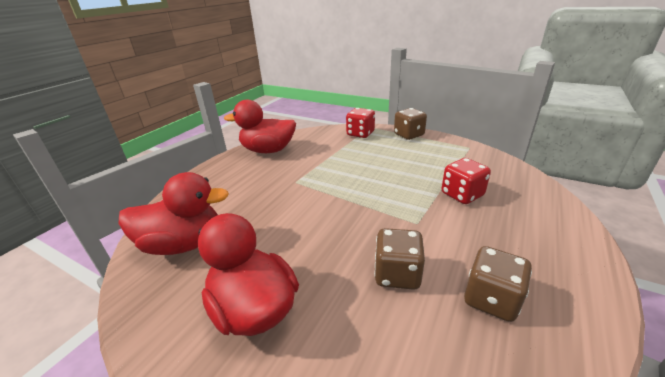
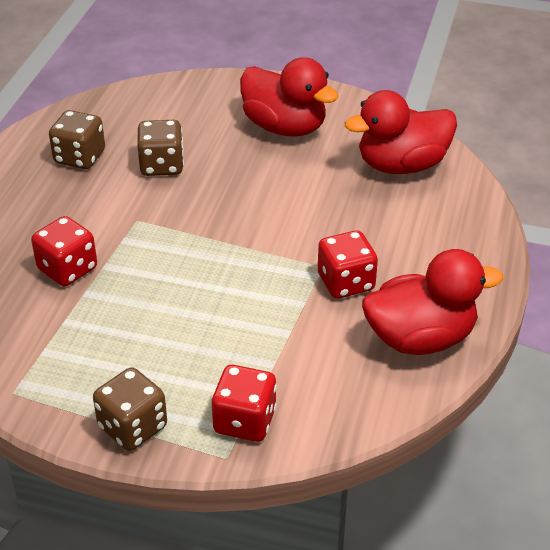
camera: 165 degrees right, 10 degrees up
(287, 173) = (346, 282): none -> red dice

